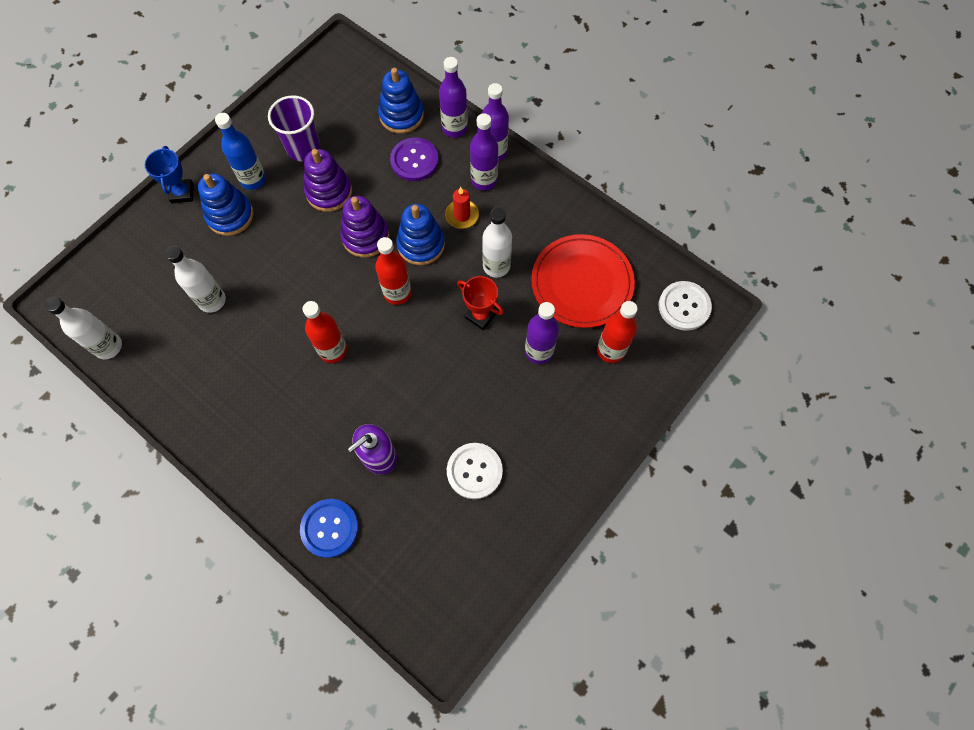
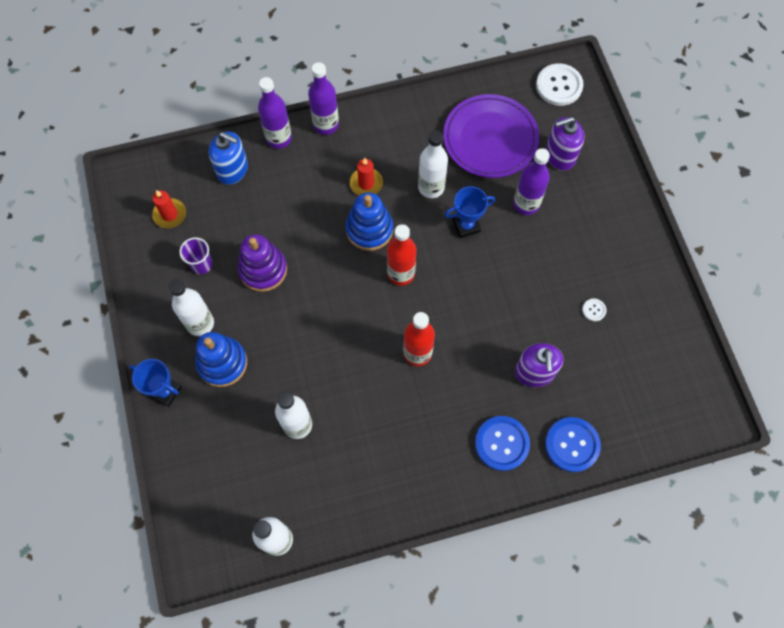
camera: 55 degrees left, 0 degrees up
(253, 179) = (200, 323): blue bottle -> white bottle
(294, 467) = (502, 443): none -> blue button
(303, 148) = (201, 264): purple cup -> purple cup, size x0.62
(331, 100) = (170, 214): none -> red candle
(365, 237) = (329, 267): purple stacking toy -> none
(401, 115) = (232, 169): blue stacking toy -> blue soap dispenser
(414, 160) = (285, 186): purple button -> none
(474, 471) = (594, 310): white button -> white button, size x0.46
(480, 315) = (466, 225): red trophy -> blue trophy
(484, 180) = (346, 148): purple bottle -> none
(582, 283) = (490, 138): red plate -> purple plate
(611, 350) = (560, 155): red bottle -> purple soap dispenser

